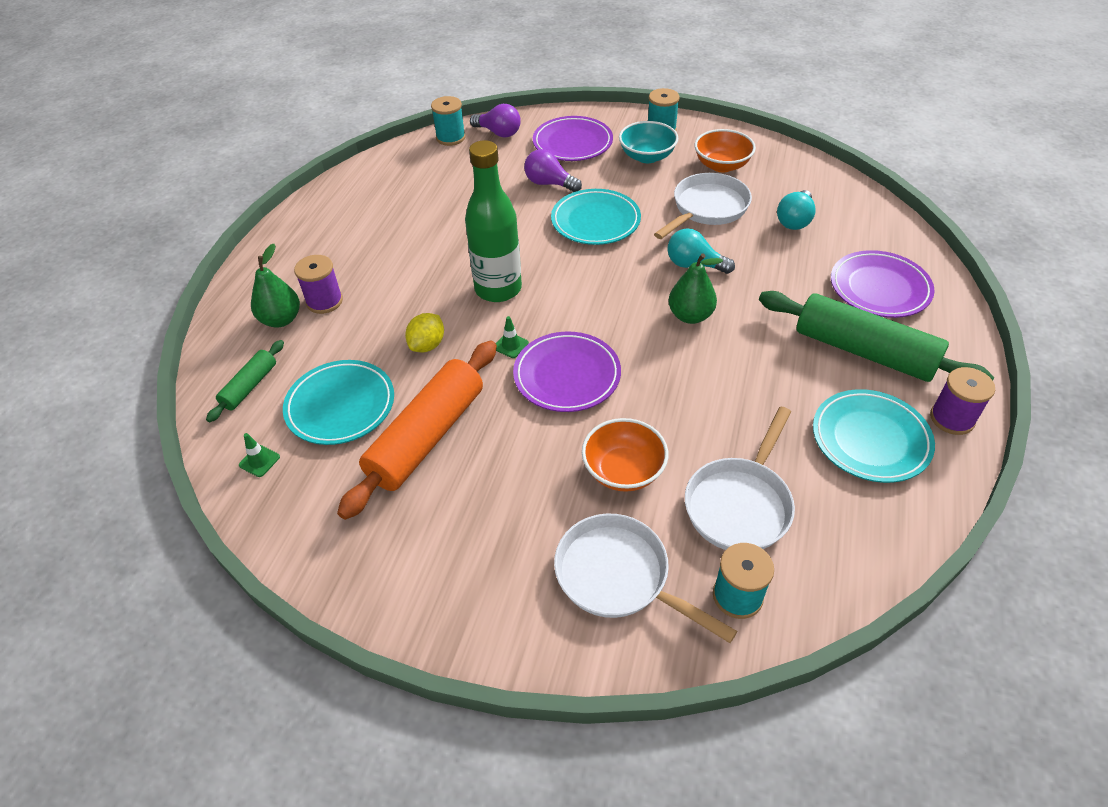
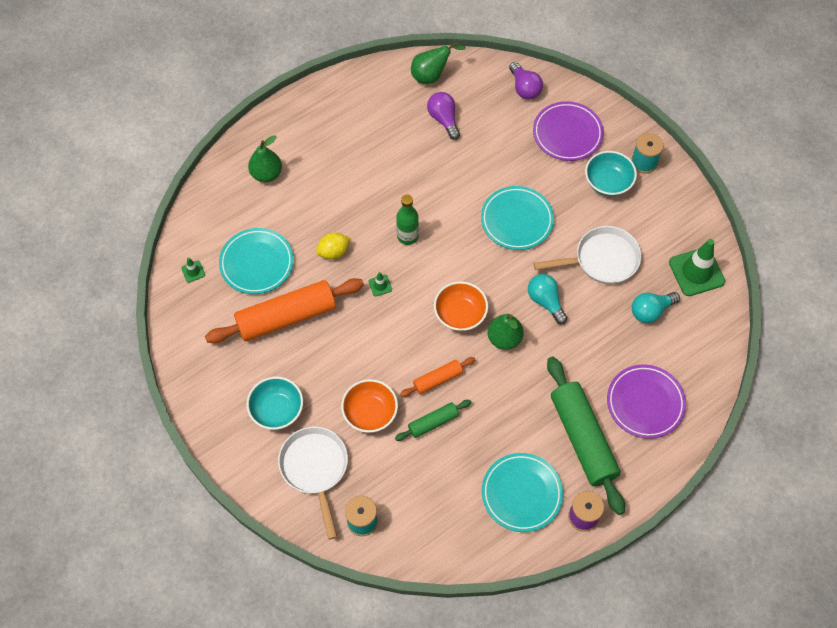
camera: 35 degrees right, 15 degrees up
(250, 386) = (219, 215): green rolling pin -> green rolling pin (433, 422)
(324, 301) = (300, 176): purple spool -> none
(397, 163) = (431, 75): none -> green pear
(450, 138) = (487, 71): turquoise spool -> none
(498, 289) = (407, 236): green bottle -> green bottle, size x0.60
(506, 543) = (277, 410): none -> turquoise bowl
(549, 183) = (516, 164): purple light bulb -> purple light bulb (443, 119)
(567, 376) = (393, 330): purple plate -> none
(663, 391) = (438, 379): none -> orange rolling pin
(721, 165) = (653, 227): orange bowl -> orange bowl (460, 314)
(740, 504) = (411, 476): white pan -> none
(796, 175) = (696, 272): none -> green traffic cone

